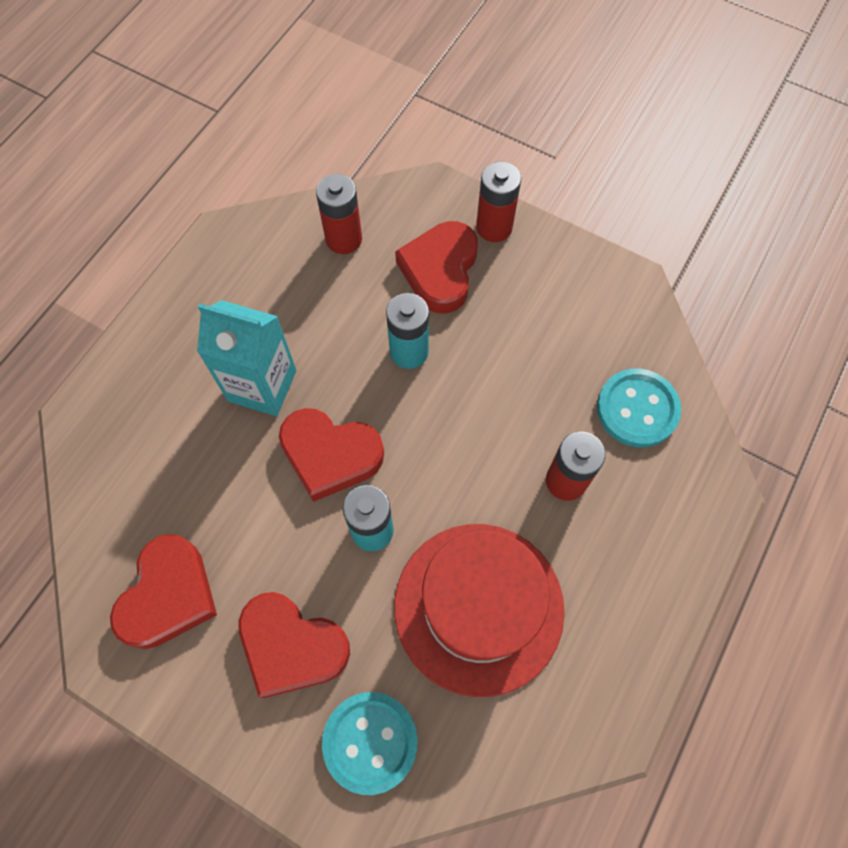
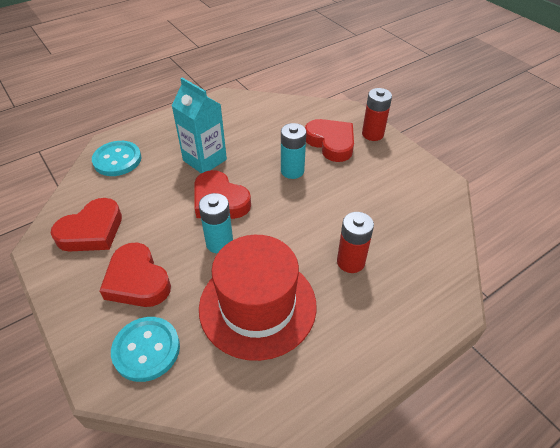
camera: 25 degrees right, 20 degrees down
(344, 239) = (287, 116): red battery -> none
(440, 270) = (331, 143): red heart -> red heart turned 105 degrees clockwise
(637, 409) = (417, 242): turquoise button -> turquoise button (117, 160)

